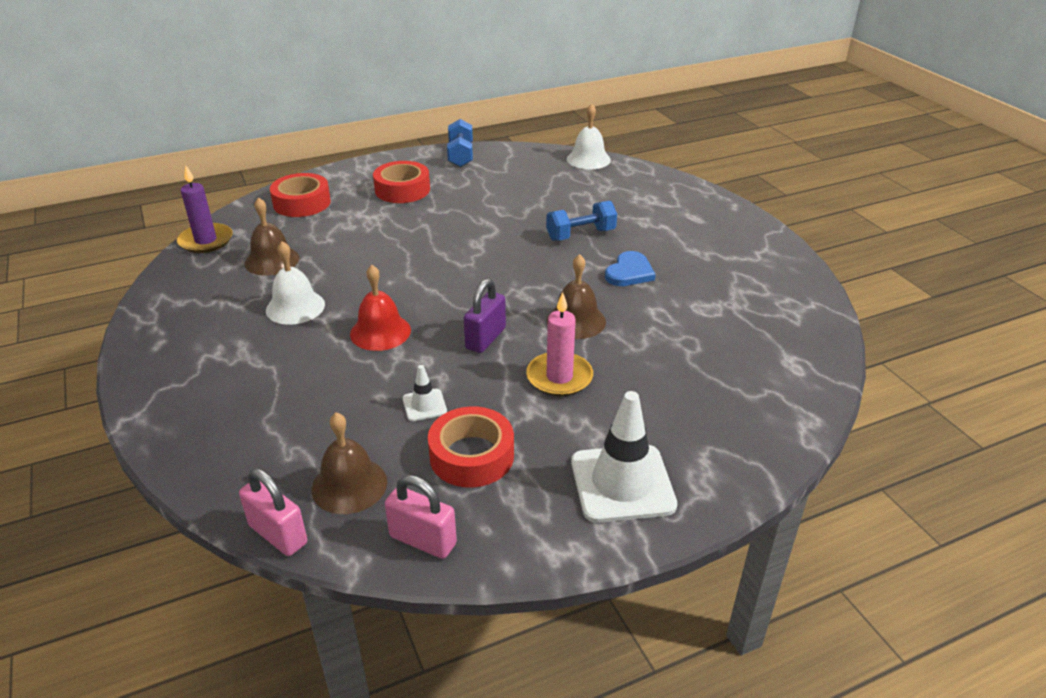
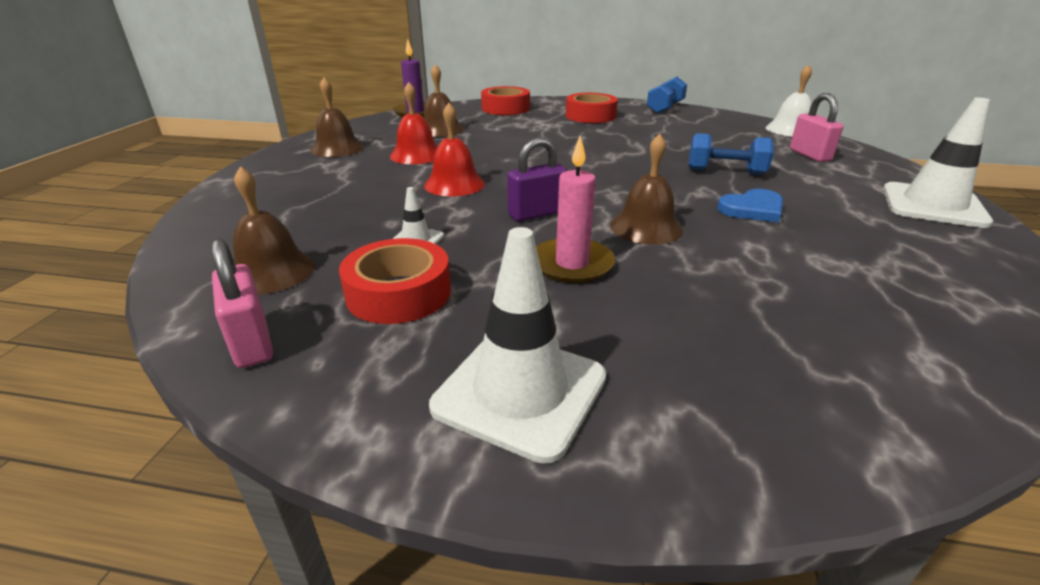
camera: 35 degrees right, 5 degrees down
(194, 327) = (337, 148): none -> brown bell
(278, 534) = (169, 282): pink padlock -> pink padlock (809, 155)
(295, 307) = (416, 155): white bell -> red bell
(732, 226) = (933, 205): none -> white traffic cone

